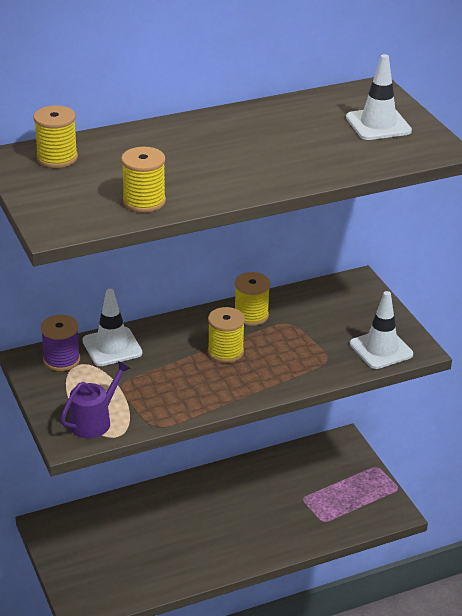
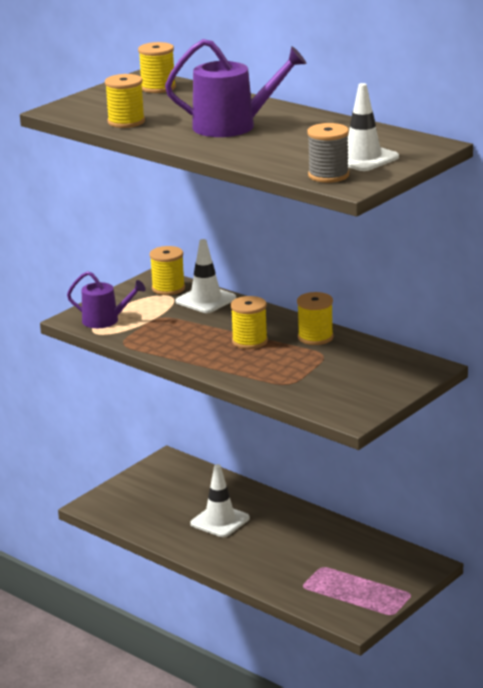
camera: 65 degrees right, 10 degrees down
(61, 360) = (168, 288): purple spool -> yellow spool
(224, 154) = (232, 126): none -> purple watering can
(381, 349) = (332, 402): white traffic cone -> white traffic cone (220, 521)
(407, 150) = (328, 175): none -> grey spool

